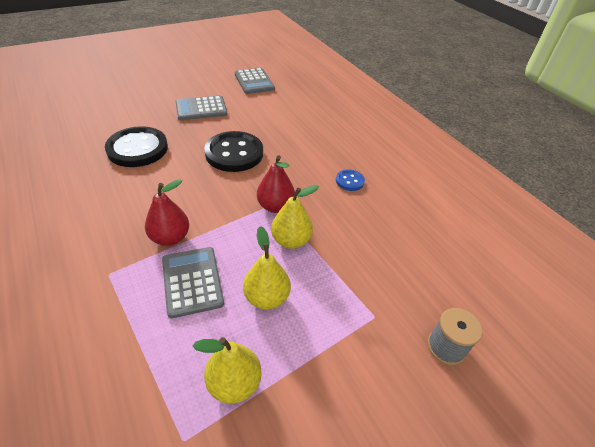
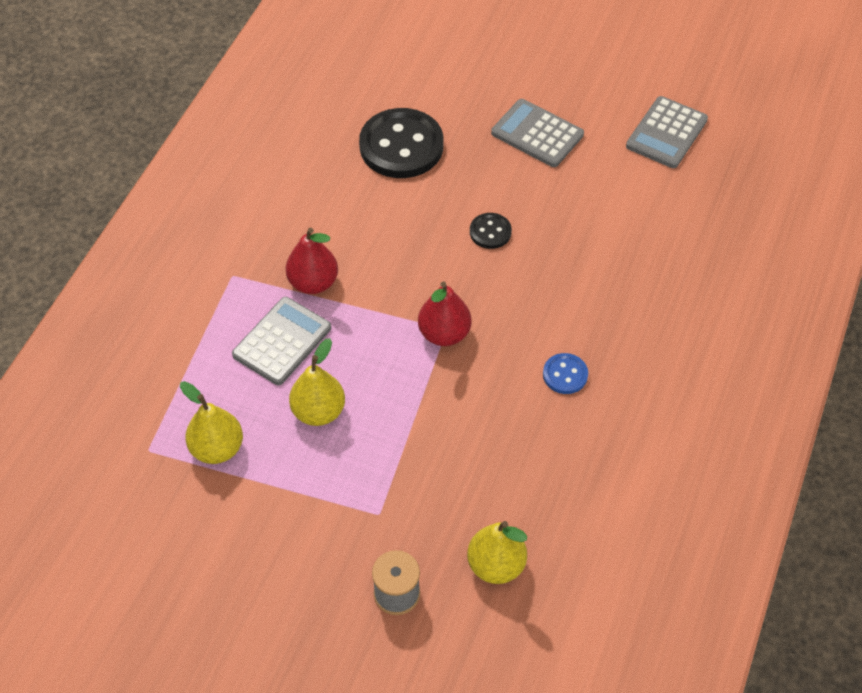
camera: 55 degrees right, 10 degrees up
(234, 153) = (490, 232): black button -> black button, size x0.48
(291, 240) = (408, 382): yellow pear -> yellow pear (496, 565)

